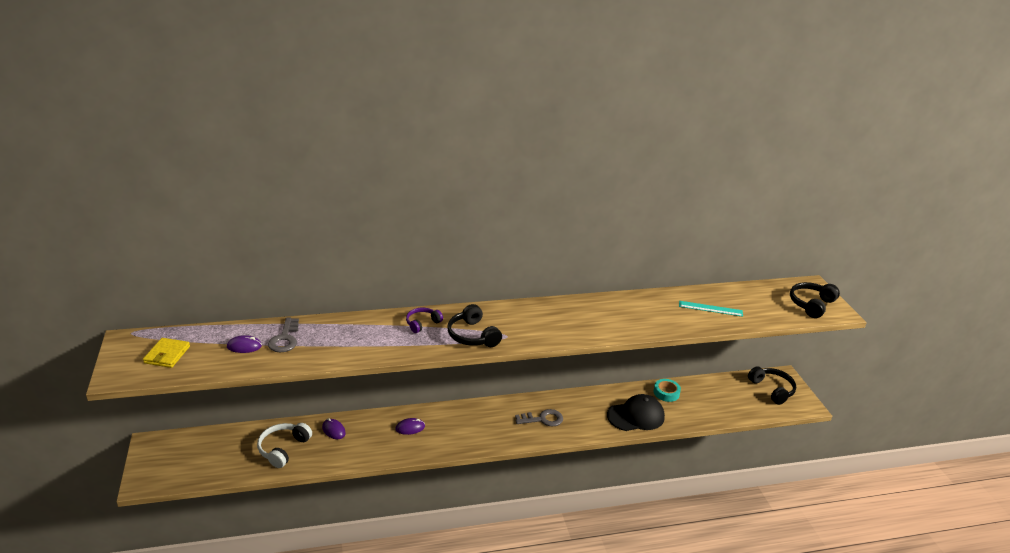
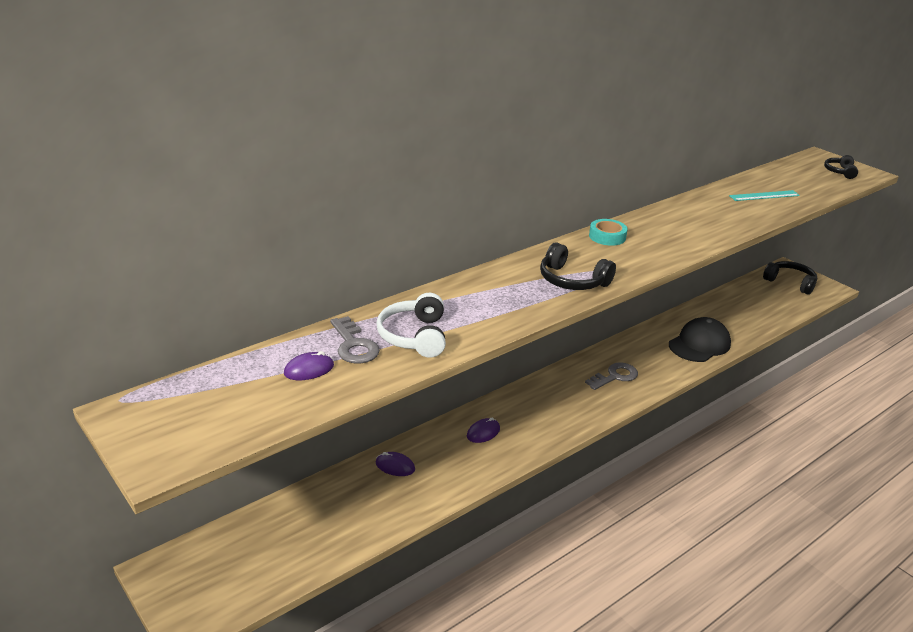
camera: 25 degrees left, 0 degrees up
(167, 355) = (208, 412): yellow wallet -> none
(283, 449) = (351, 510): white headphones -> white headphones (414, 336)
(422, 323) = (502, 283): purple headphones -> none
(666, 393) = (705, 313): turquoise tape -> turquoise tape (607, 237)
(811, 304) = (840, 172): black headphones -> black headphones, size x0.66

